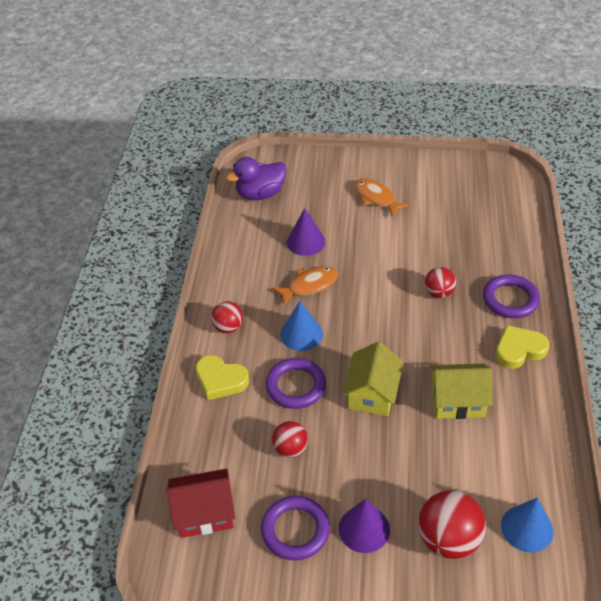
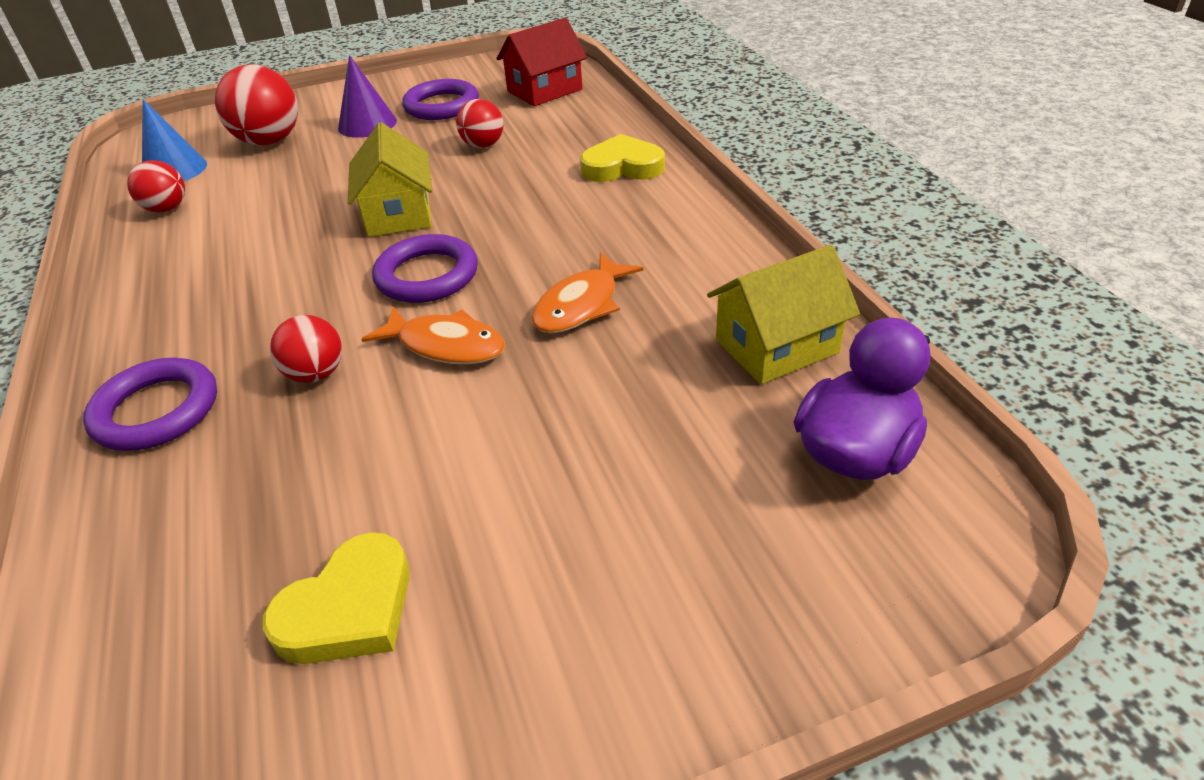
camera: 155 degrees right, 5 degrees down
(228, 327) = (667, 214): red ball -> red ball (167, 209)
(296, 386) = (514, 190): purple ring -> purple ring (427, 275)
(301, 334) = (546, 240): blue cone -> none
(306, 242) = (648, 377): purple cone -> none
(376, 198) = (546, 559): orange fish -> orange fish (446, 345)
(457, 401) = (265, 241): yellow house -> yellow house (776, 346)
(519, 350) = (153, 331): yellow heart -> yellow heart (349, 609)

